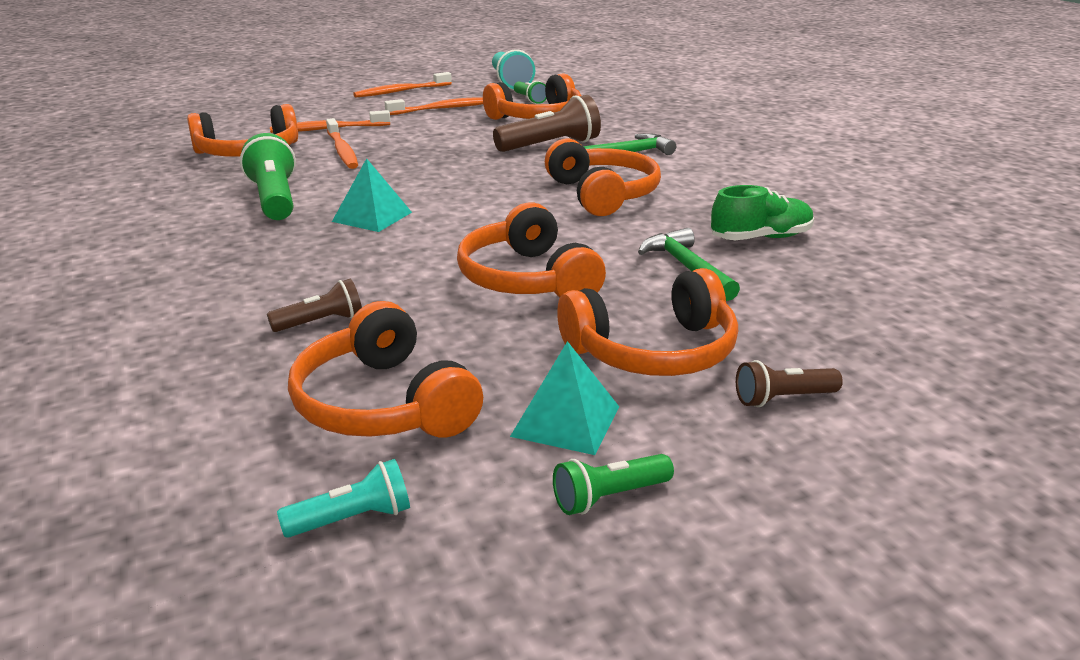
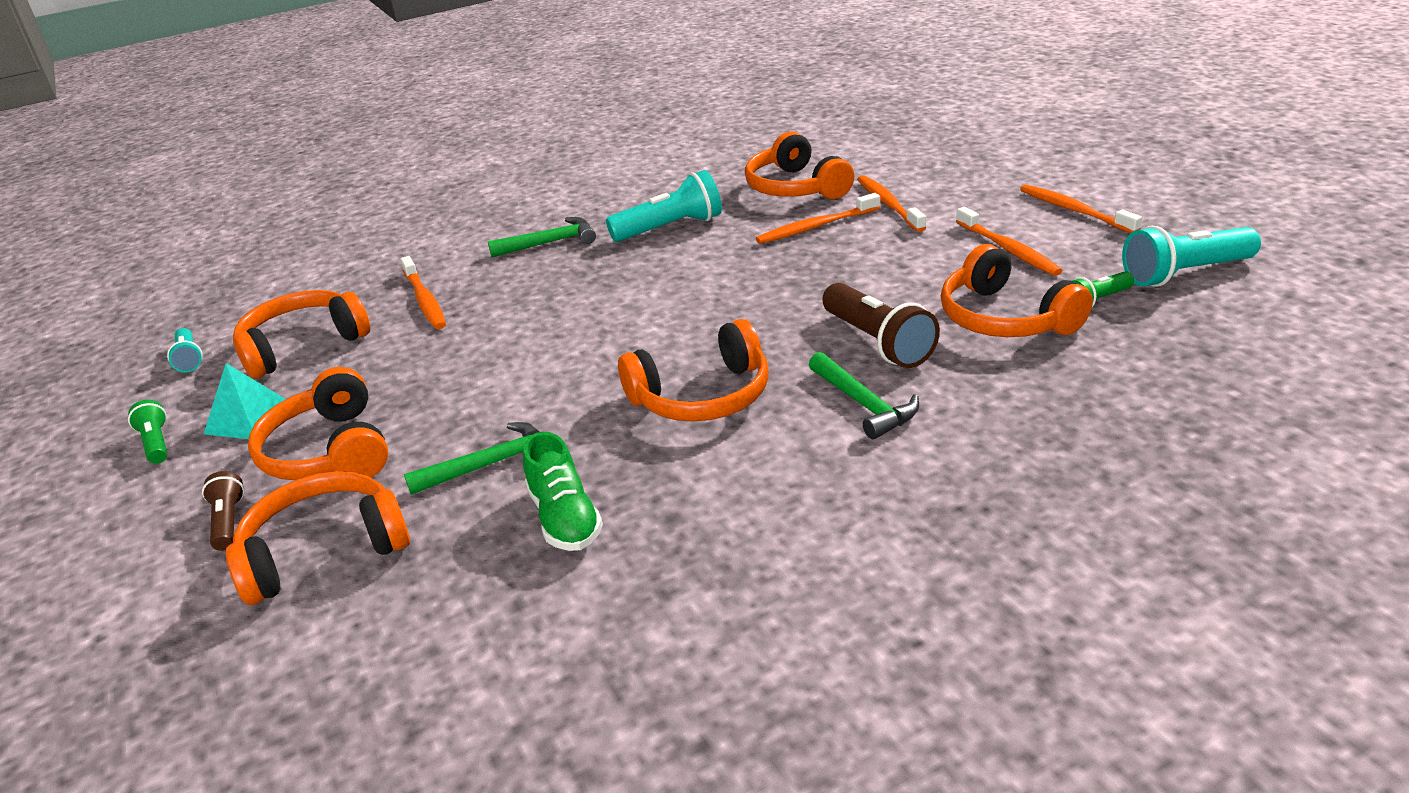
camera: 90 degrees right, 5 degrees up
(237, 254) = (550, 243): none -> green hammer
(275, 199) = (671, 228): green flashlight -> turquoise flashlight
(321, 322) = (425, 300): brown flashlight -> orange toothbrush
(372, 216) = (630, 278): turquoise pyramid -> none
(528, 279) = (481, 375): orange headphones -> orange headphones (324, 551)

